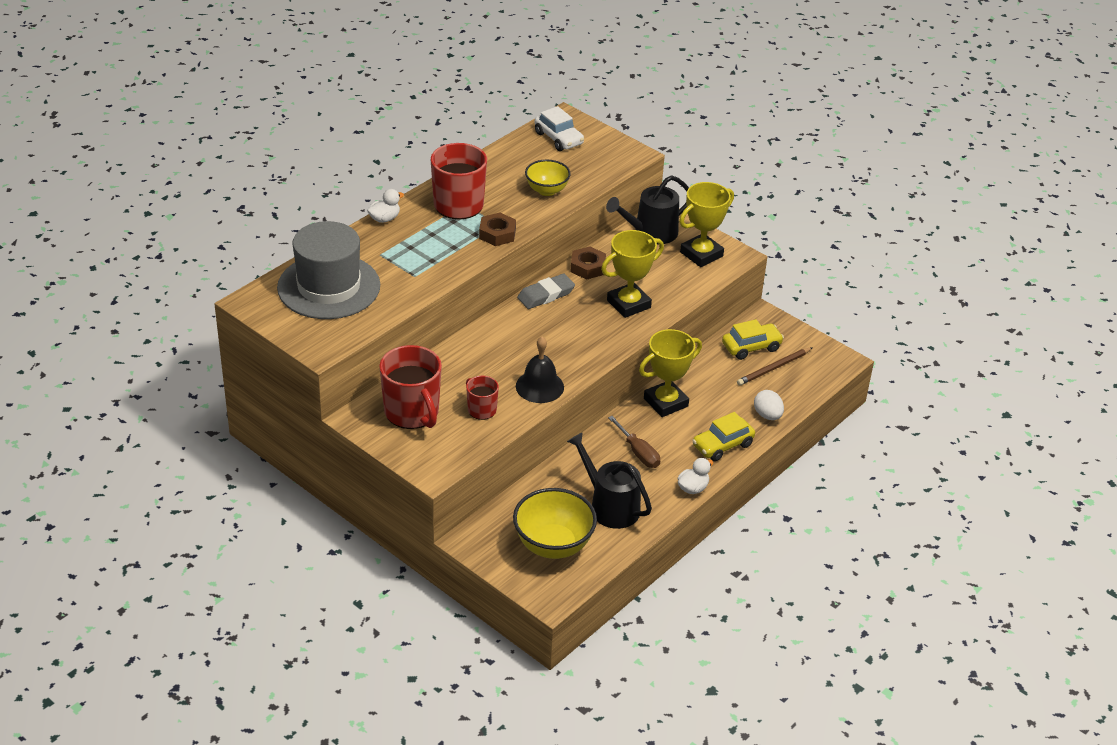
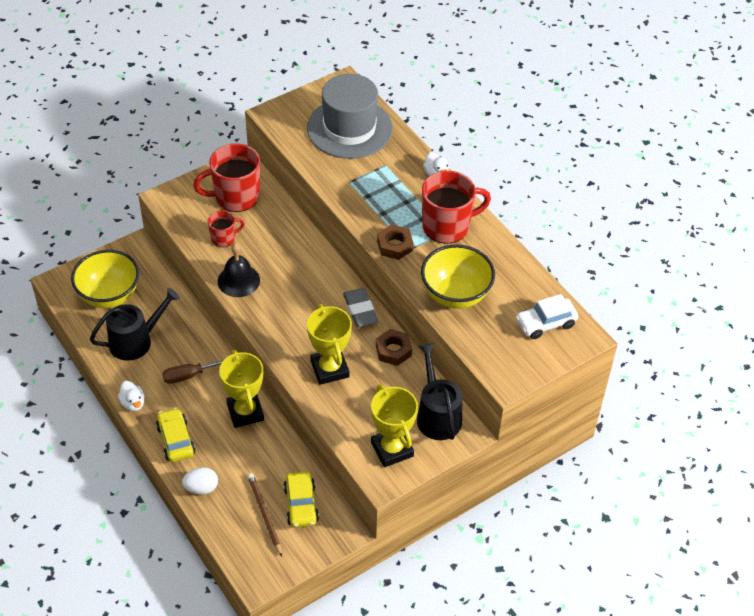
camera: 105 degrees right, 10 degrees up
(547, 190) = (455, 295): yellow bowl -> yellow bowl, size x1.61

